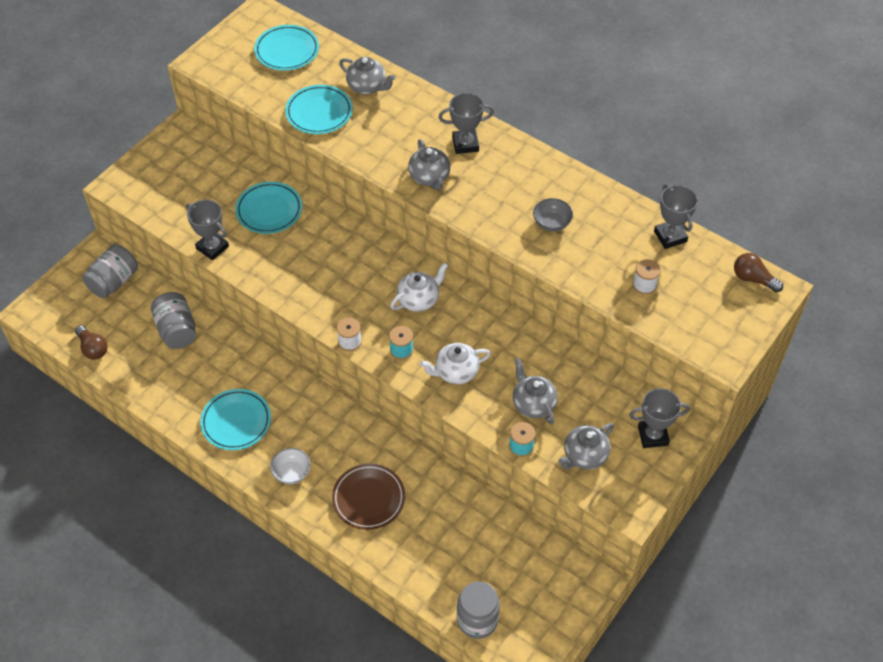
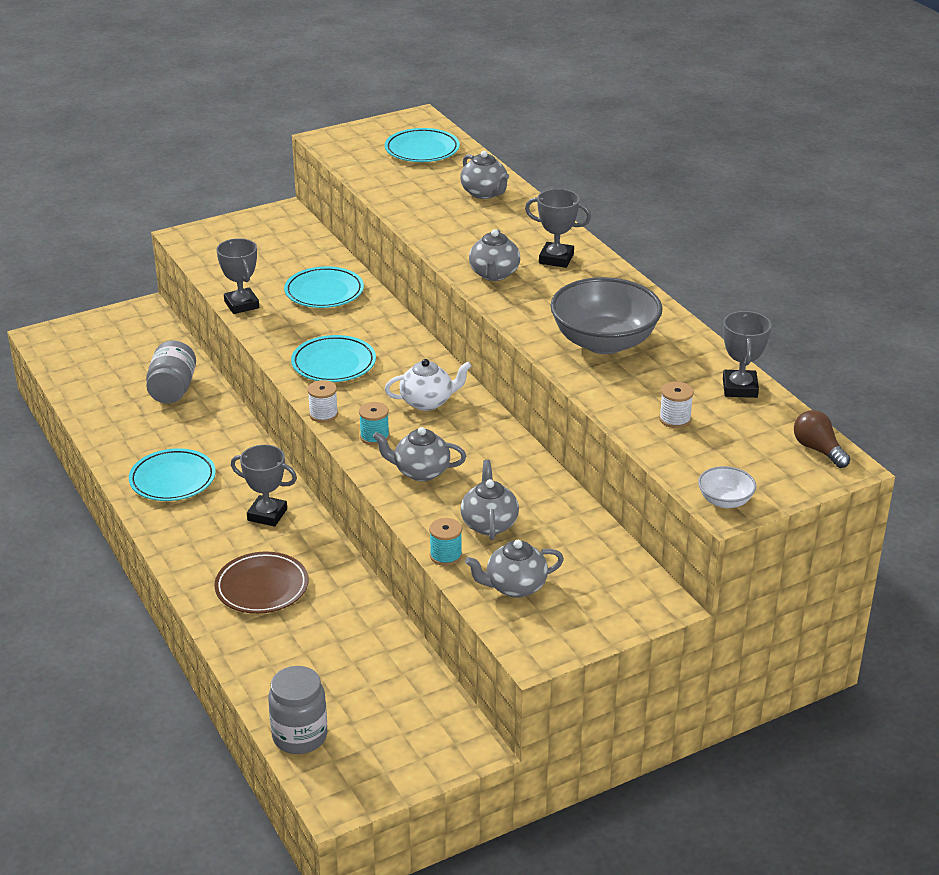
camera: 25 degrees right, 20 degrees down
(93, 348) = (78, 380): brown light bulb -> none
(114, 281) = (141, 335): grey jar -> none
(291, 472) = (196, 539): white bowl -> white bowl (725, 501)
(319, 112) = (416, 200): turquoise plate -> turquoise plate (333, 363)
(455, 372) = (420, 472): white teapot -> grey teapot
(551, 223) = (604, 342): grey bowl -> grey bowl, size x2.20
(653, 435) = (614, 594): grey trophy -> grey trophy (267, 515)

